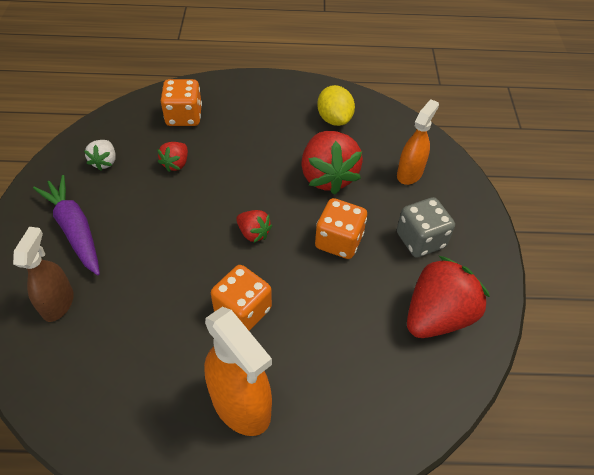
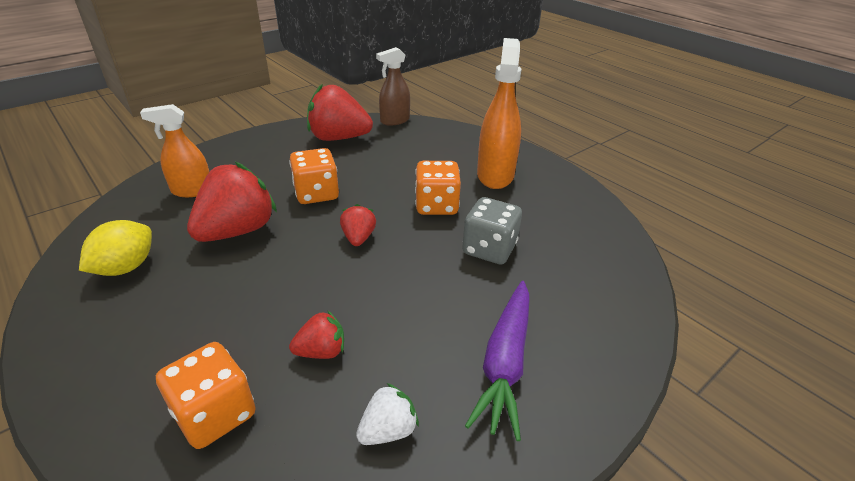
camera: 130 degrees left, 15 degrees down
(58, 303) = (574, 303): brown spray bottle -> brown spray bottle (394, 120)
(420, 240) = (274, 162): grey dice -> grey dice (489, 249)

